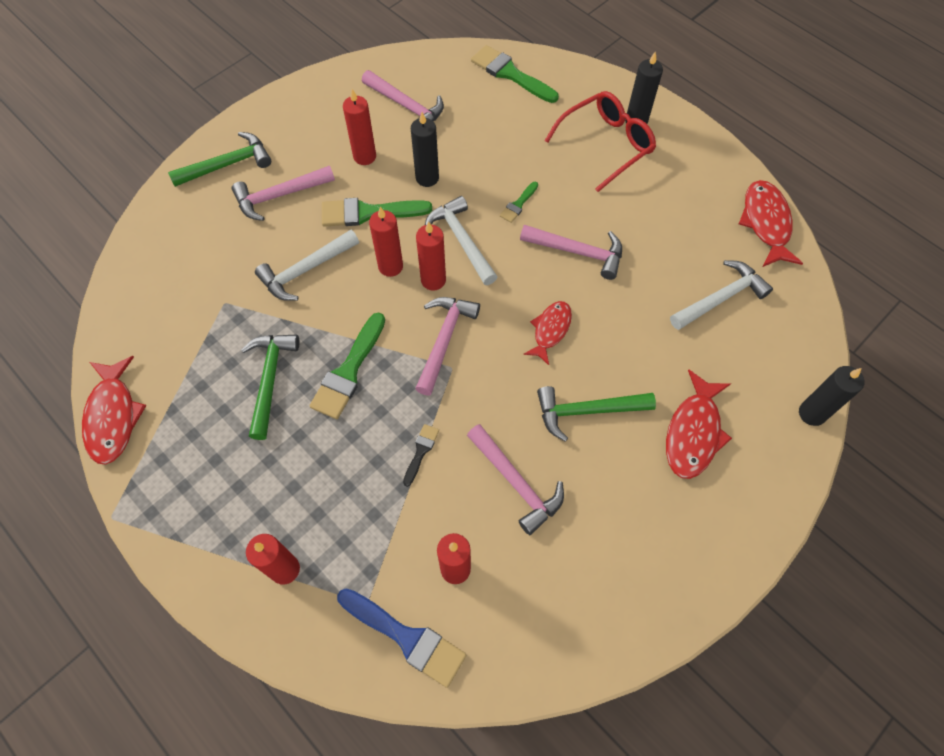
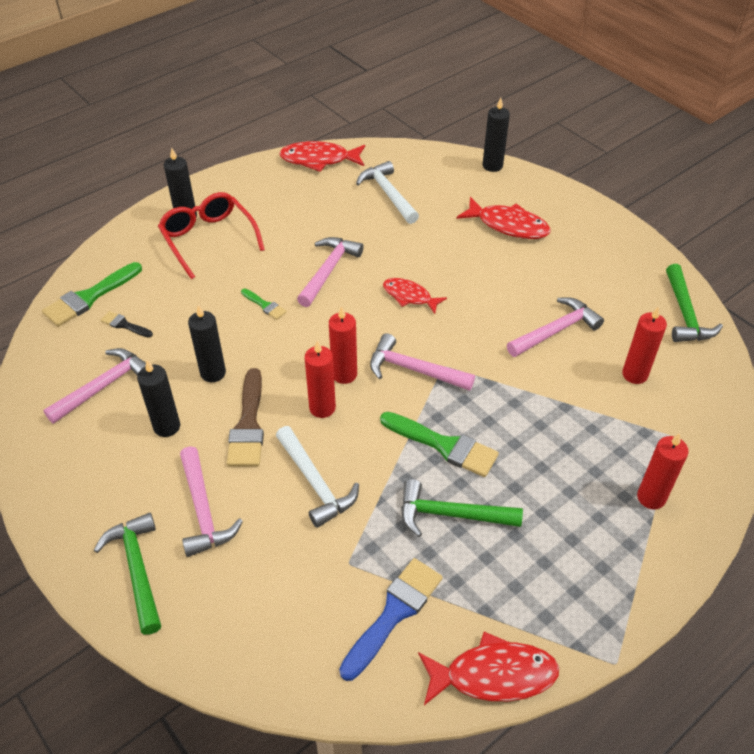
camera: 85 degrees left, 15 degrees down
(364, 156) = (167, 426): red candle -> black candle
(368, 213) = (248, 425): green brush -> brown brush
(406, 638) = (697, 409): blue brush -> blue brush (394, 613)
(421, 451) = (529, 392): black brush -> black brush (124, 325)
(461, 240) = (299, 350): white hammer -> none
(586, 411) = (489, 282): green hammer -> green hammer (685, 314)

